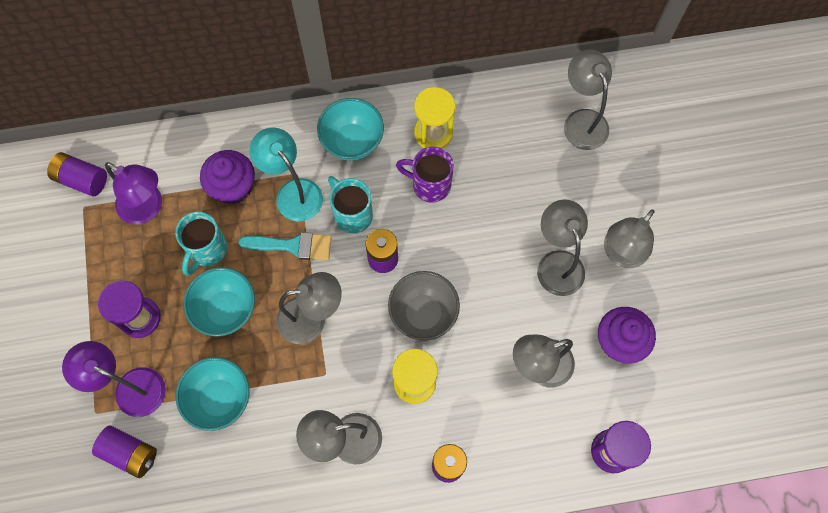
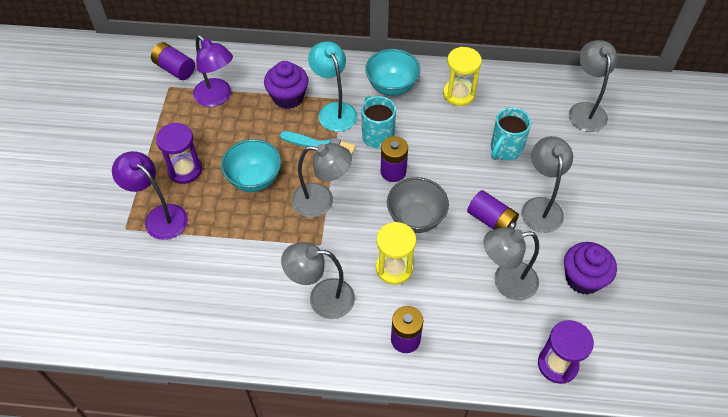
camera: 15 degrees right, 15 degrees down
(130, 453) = (142, 264): purple battery -> purple battery (491, 220)
(207, 250) = (253, 135): turquoise mug -> turquoise mug (505, 149)
(220, 399) = (228, 242): turquoise bowl -> none
(430, 185) = (446, 128): purple mug -> none
(620, 254) = (598, 212): grey lamp -> none

